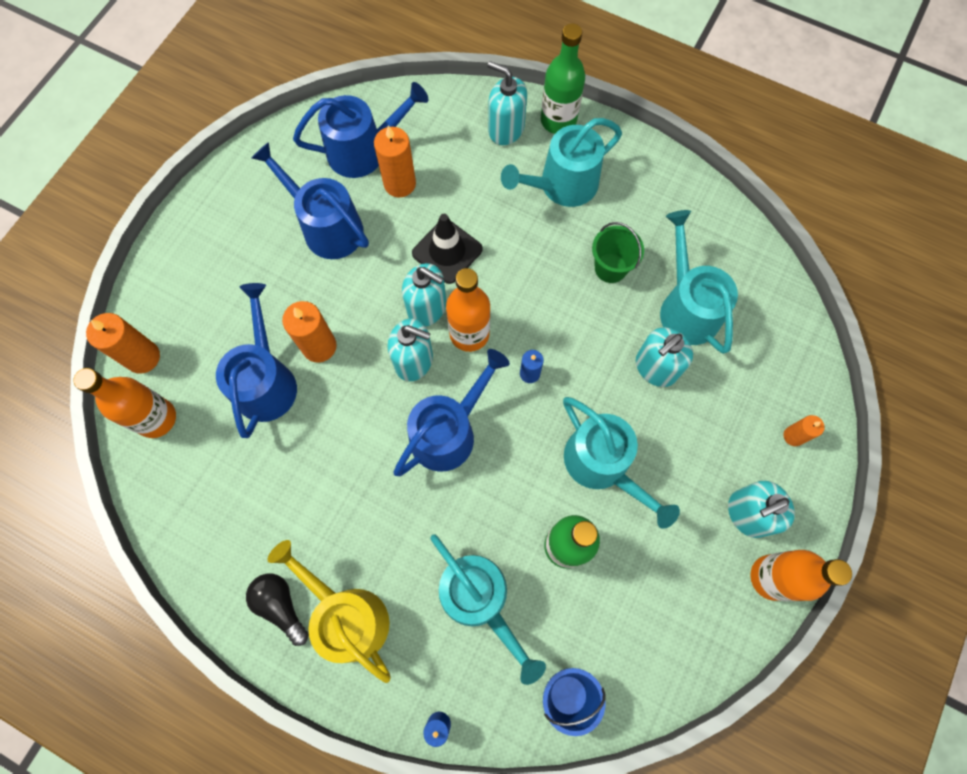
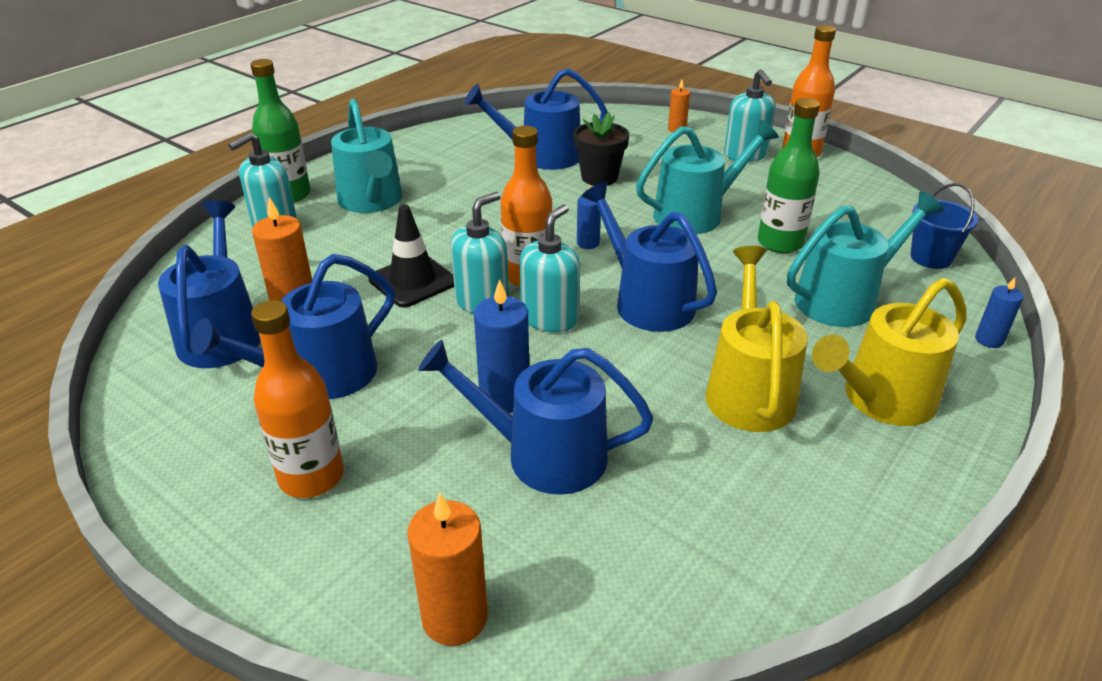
camera: 80 degrees left, 35 degrees down
(156, 418) = (578, 600): orange bottle -> orange bottle (311, 477)
(281, 605) = (879, 461): black light bulb -> none
(319, 346) = (504, 397): orange candle -> blue candle
(346, 514) = (748, 390): none -> yellow watering can
(610, 268) = (483, 187): green bucket -> none
(655, 368) = (599, 177): turquoise soap dispenser -> black flower pot
(686, 307) = (542, 156): turquoise watering can -> blue watering can

